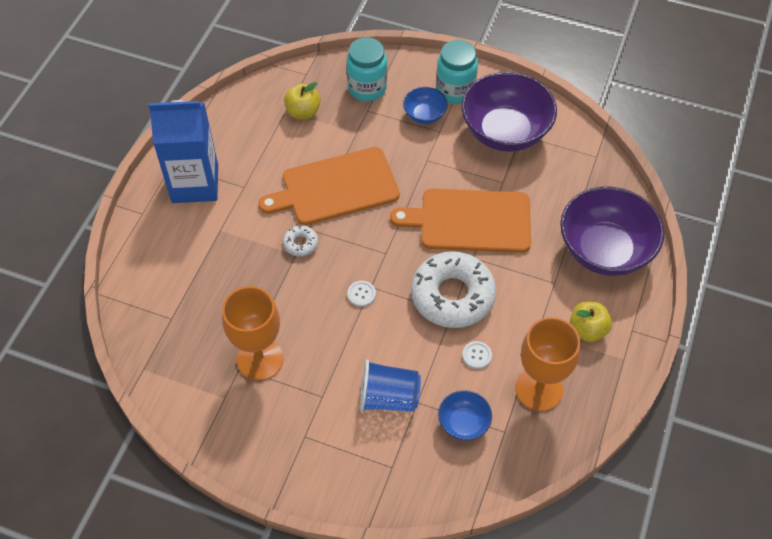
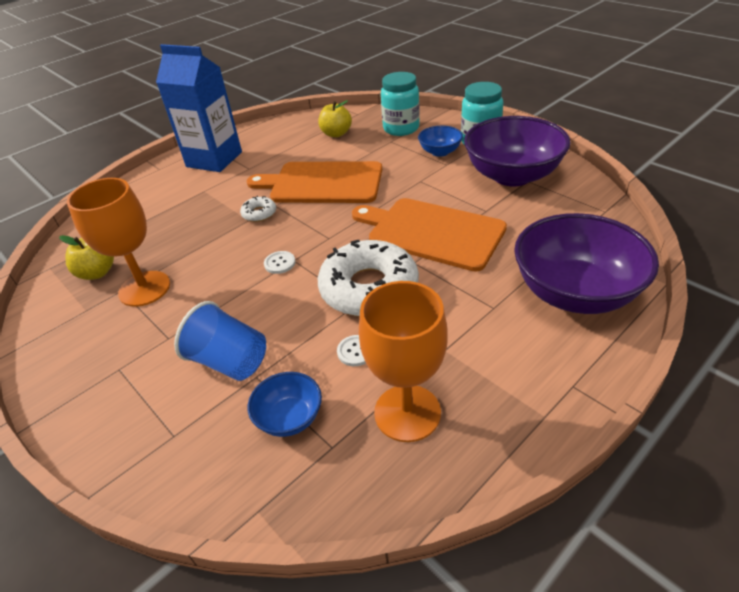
camera: 30 degrees right, 15 degrees down
(587, 330) = (510, 367): yellow apple -> yellow apple (97, 273)

